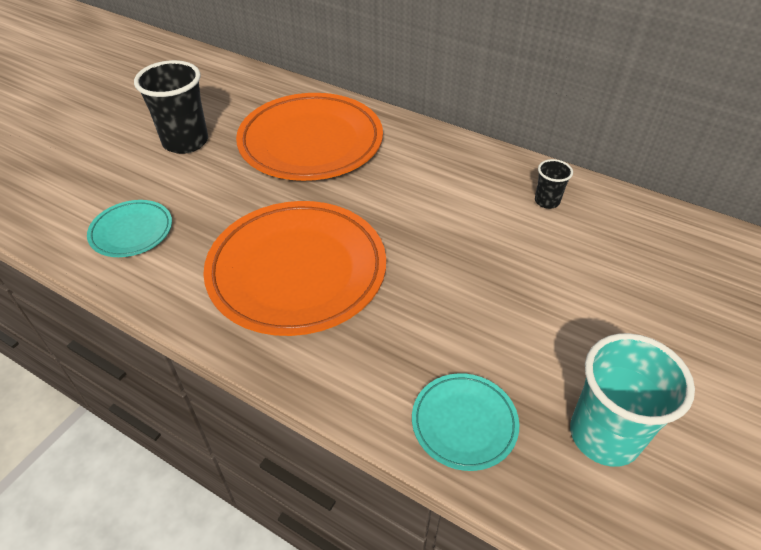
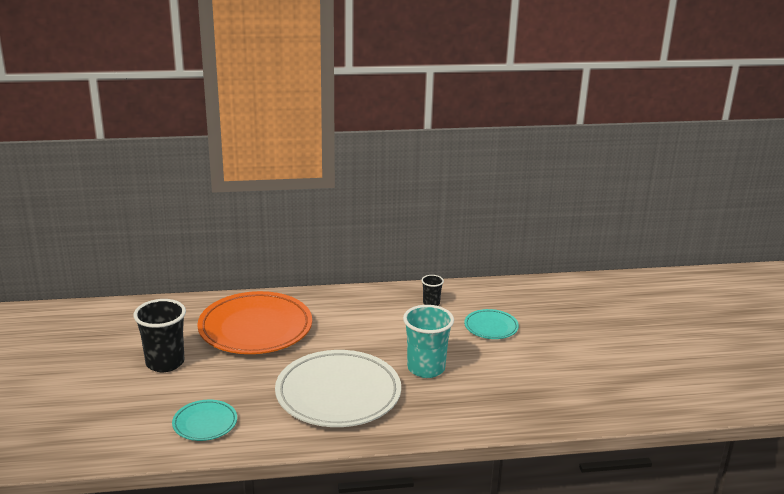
camera: 40 degrees left, 20 degrees down
(297, 271) = (338, 394): orange plate -> white plate
(464, 423) = (498, 412): turquoise plate -> turquoise plate (491, 327)
(604, 435) = (558, 386): turquoise cup -> turquoise cup (426, 368)

